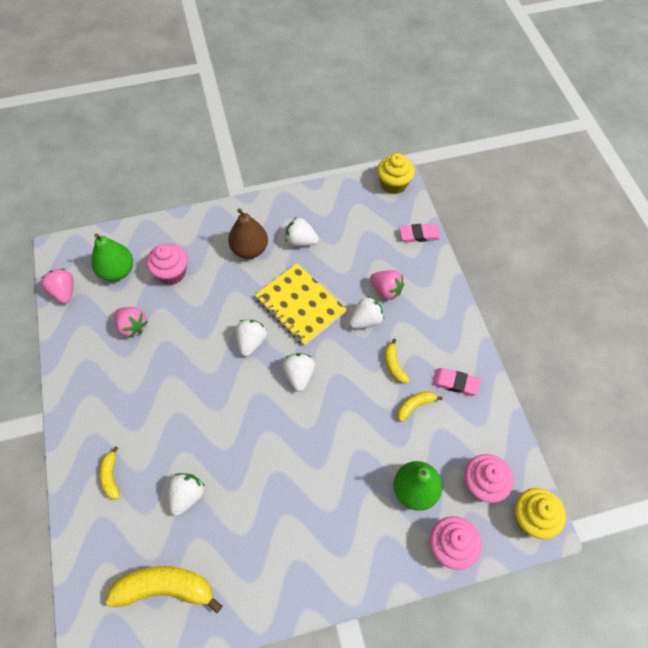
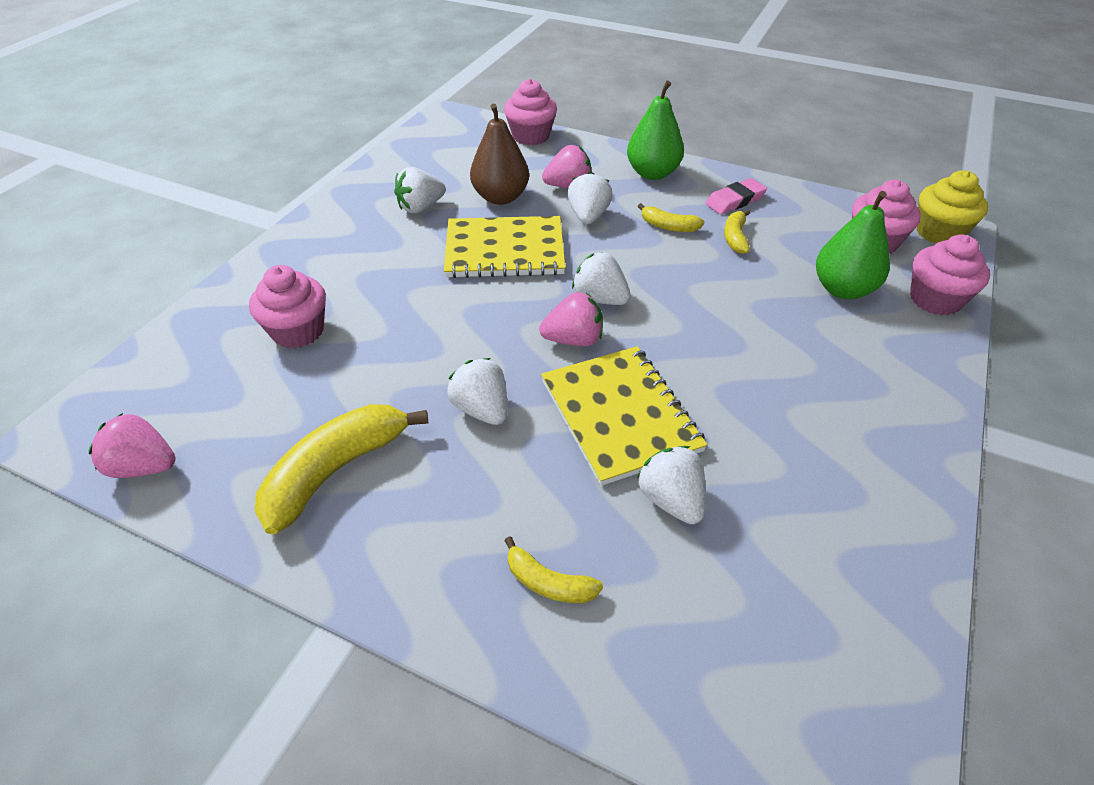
camera: 50 degrees left, 15 degrees down
(117, 271) = (208, 384): green pear -> green pear (652, 173)
(132, 327) = (323, 416): pink strawberry -> pink strawberry (573, 340)
(166, 588) = (810, 612): yellow banana -> yellow banana (336, 470)
(223, 441) = (620, 415): none -> yellow notebook
(249, 249) = (371, 249): brown pear -> brown pear (500, 197)
(251, 342) = (503, 314): white strawberry -> white strawberry (482, 409)
(393, 184) = (447, 120): yellow cupcake -> none
(419, 235) = (531, 136): pink eraser -> pink cupcake

